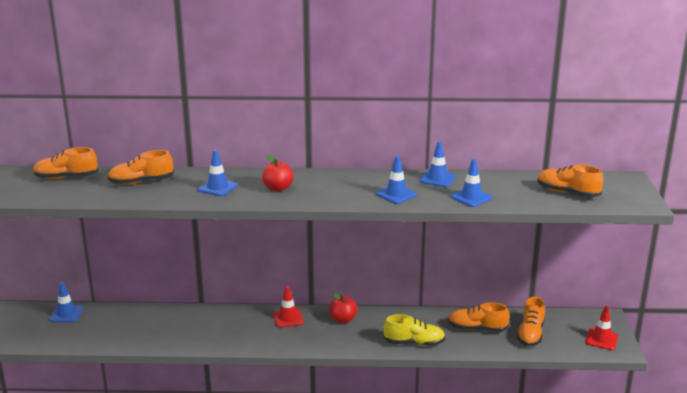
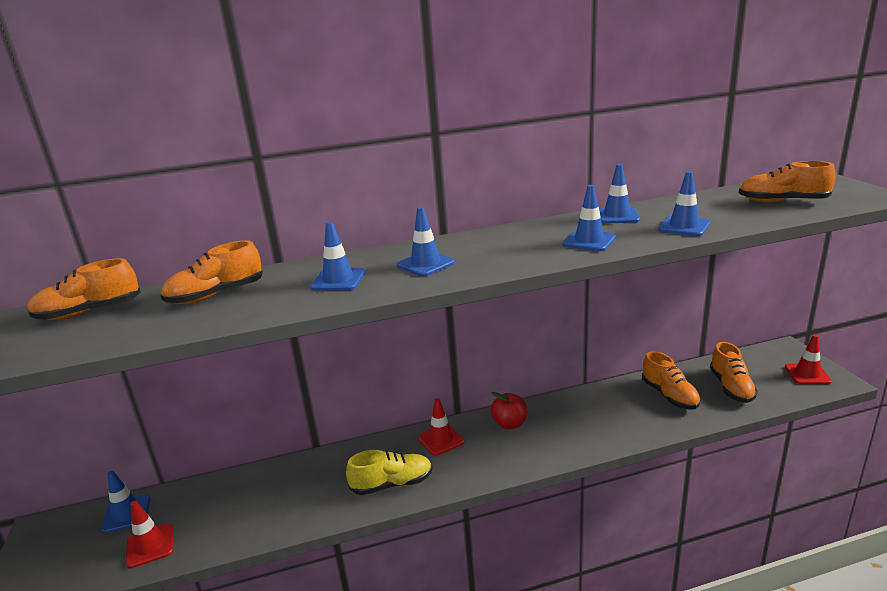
camera: 15 degrees left, 0 degrees up
(75, 335) = (150, 546): none -> red traffic cone
(278, 188) = (425, 264): red apple -> blue traffic cone
(414, 343) = (615, 432): yellow shoe -> yellow shoe (392, 484)
(477, 329) = (669, 395): orange shoe -> orange shoe turned 105 degrees counterclockwise

